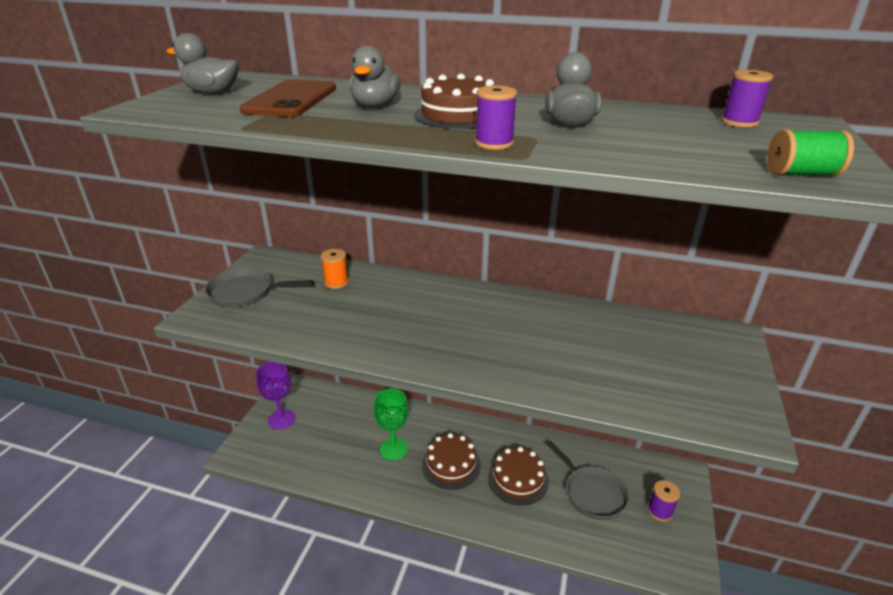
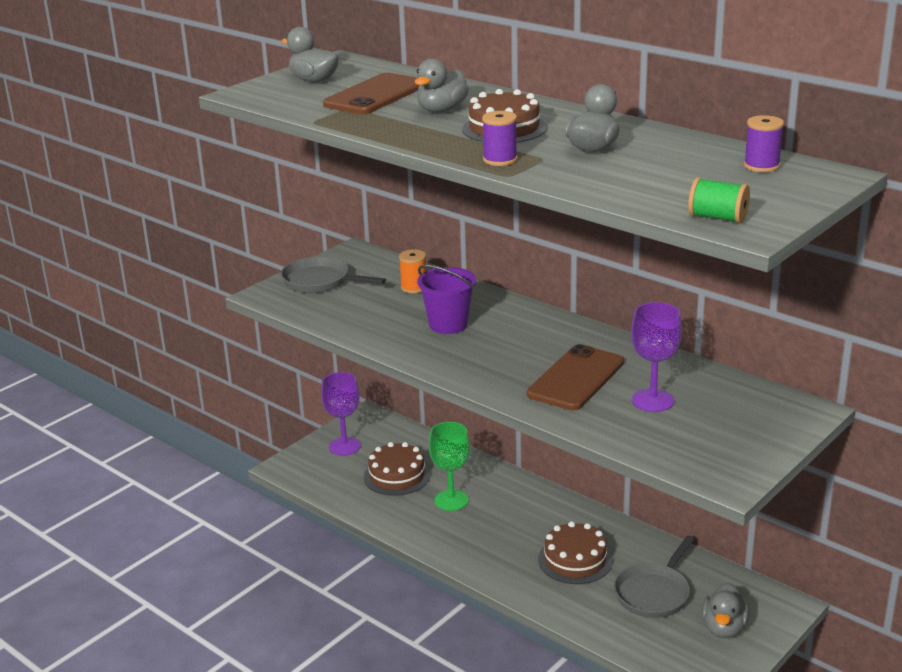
camera: 25 degrees right, 5 degrees down
(389, 314) = (448, 324): none -> purple bucket
(451, 465) = (507, 529): brown cake -> brown cake (397, 475)
(537, 346) = (576, 378): none -> brown phone
(592, 493) = (654, 593): grey pan -> grey pan turned 45 degrees clockwise
(616, 354) = (653, 401): none -> purple goblet
(660, 511) = (723, 628): purple spool -> grey duck

